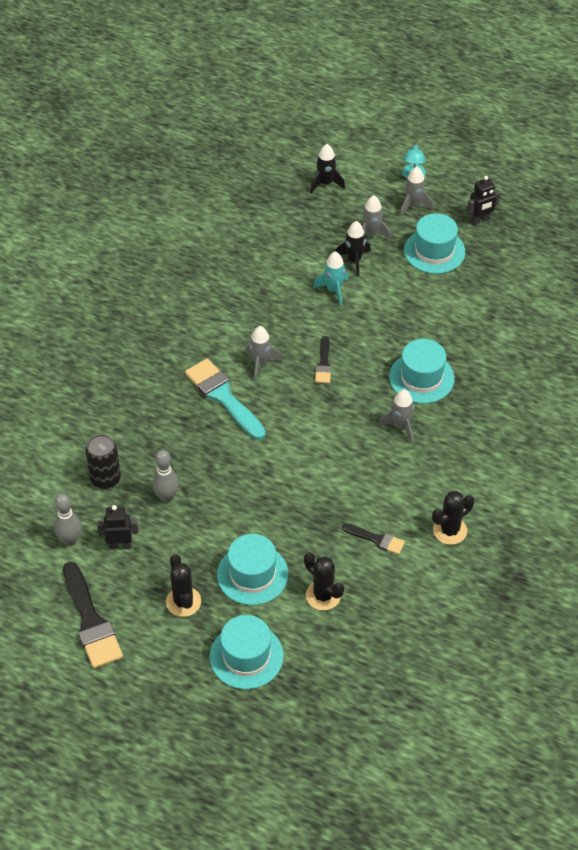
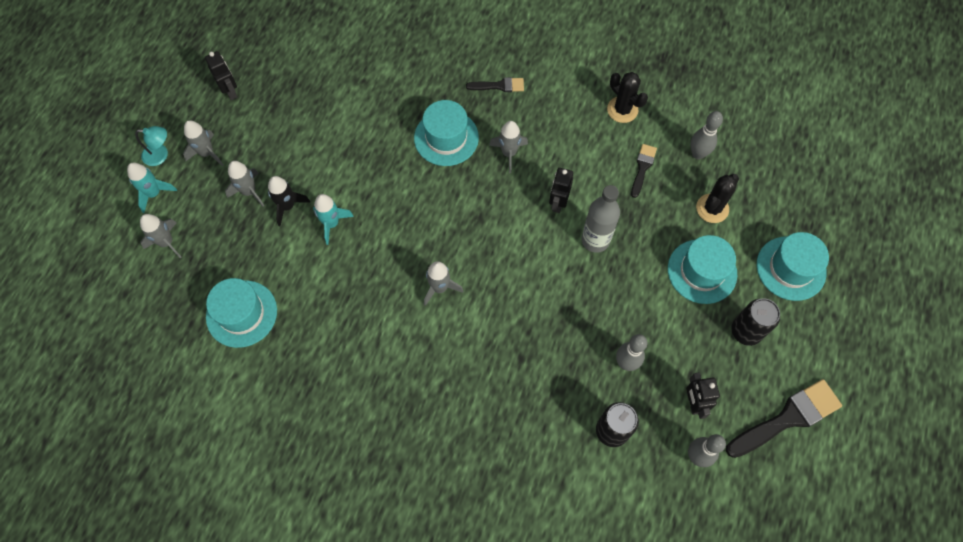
camera: 95 degrees left, 15 degrees up
(183, 602) = (746, 331): black cactus -> black can
(223, 397) = (488, 321): turquoise brush -> none
(296, 488) = (595, 240): none -> grey bottle
(323, 363) = (434, 227): black brush -> black brush (499, 86)
(325, 183) = (166, 242): black rocket -> grey rocket
(341, 462) = (558, 203): none -> black robot
(374, 174) = (154, 193): none -> turquoise rocket
(390, 593) = (698, 154): none -> grey bowling pin
(434, 251) = (274, 131): turquoise hat -> turquoise hat (241, 313)

